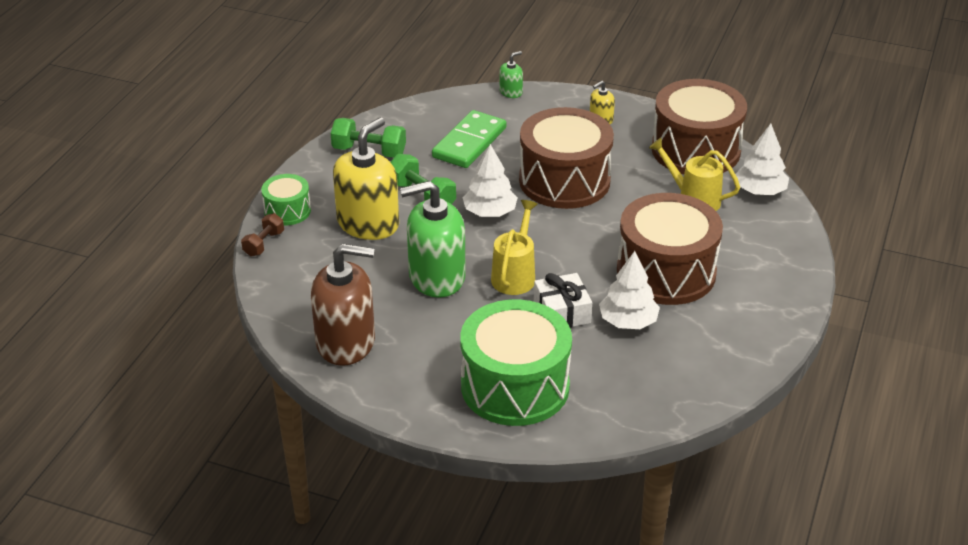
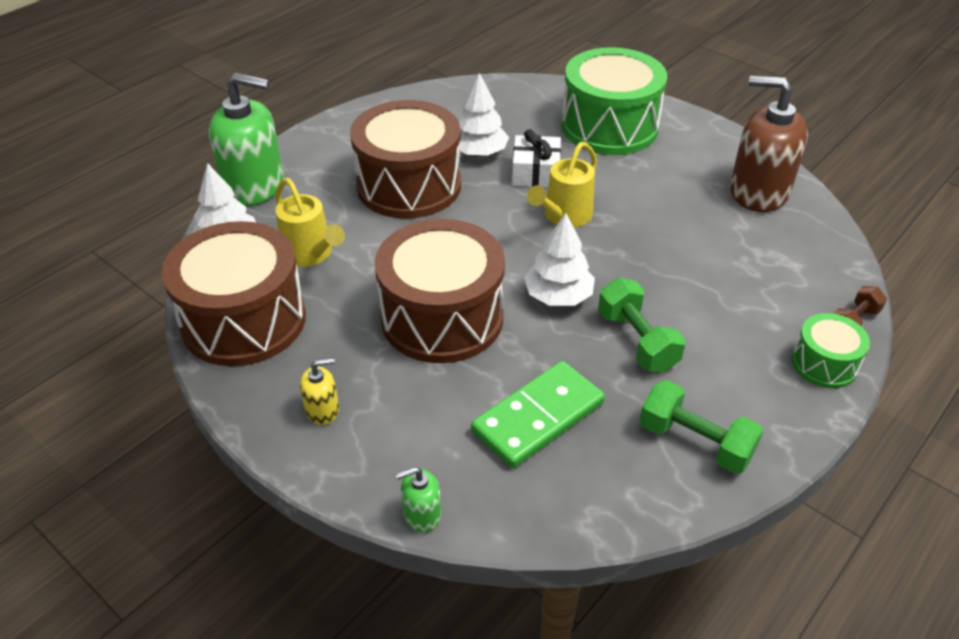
camera: 160 degrees left, 5 degrees up
(368, 223) = (716, 318): yellow soap dispenser -> none
(436, 277) = (649, 233): green soap dispenser -> green soap dispenser (254, 186)

